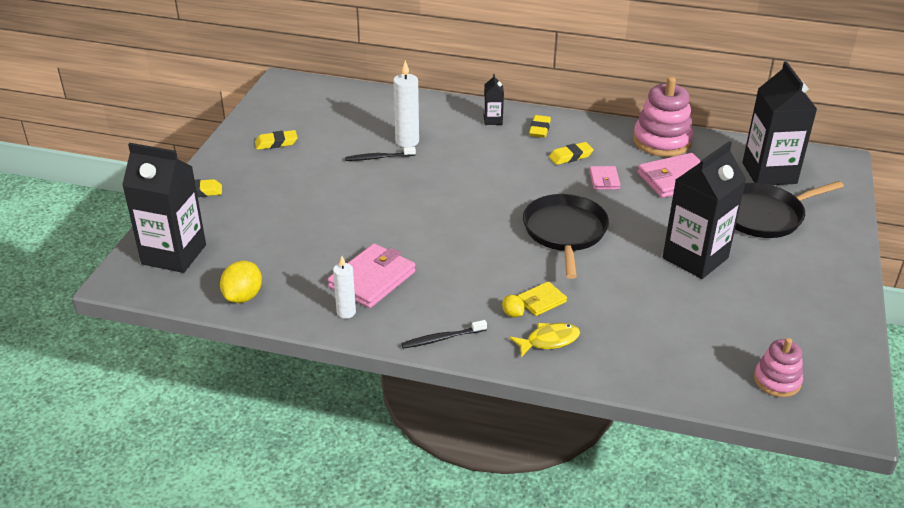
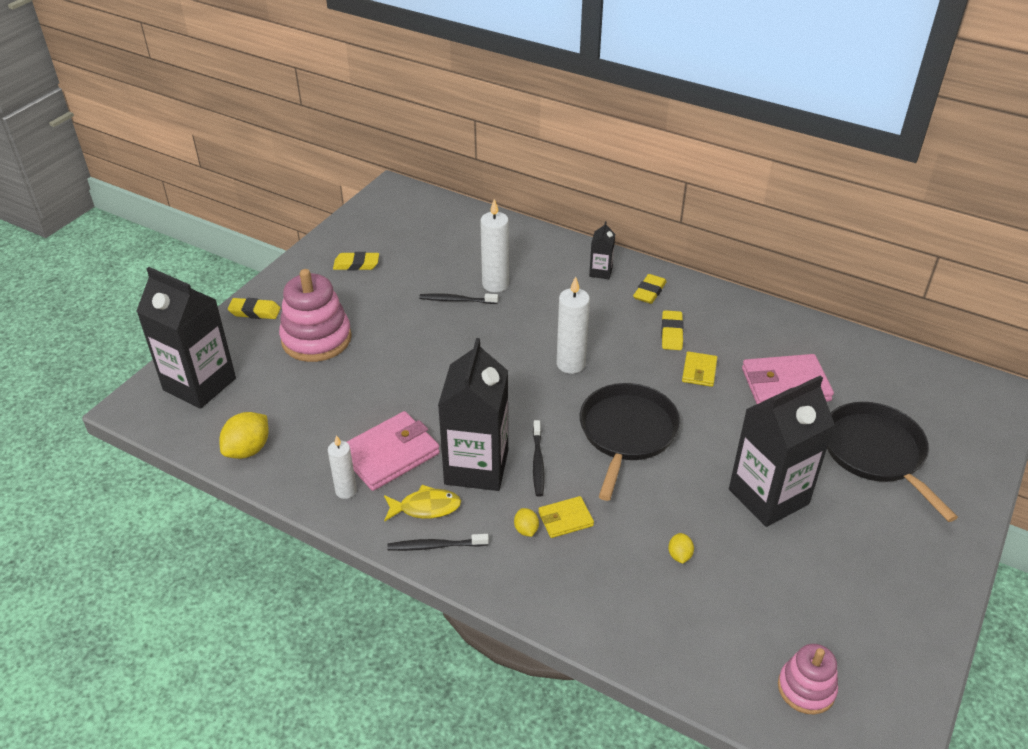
camera: 15 degrees right, 5 degrees up
(497, 190) = (571, 364): none -> white candle
(501, 265) = (538, 463): none -> black toothbrush
(549, 341) = (553, 574): yellow fish -> yellow fish (426, 507)
(570, 156) = (671, 333): yellow eraser -> yellow eraser turned 75 degrees counterclockwise
(604, 180) = (699, 371): pink wallet -> yellow wallet
(643, 310) = (679, 555): none -> yellow lemon
(662, 141) = (787, 330): pink stacking toy -> pink stacking toy (316, 339)
(764, 215) = (876, 453): black pan -> black pan turned 75 degrees clockwise
(769, 173) = (904, 395): black carton -> black carton (476, 467)

